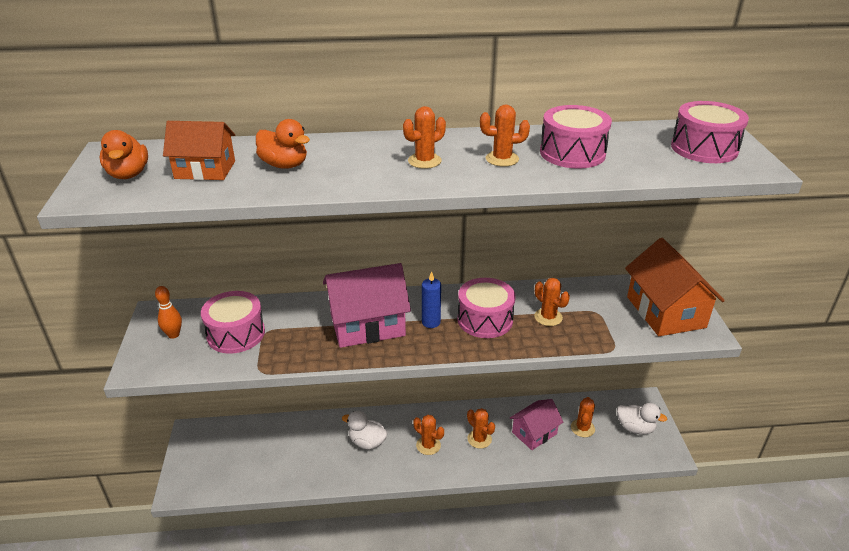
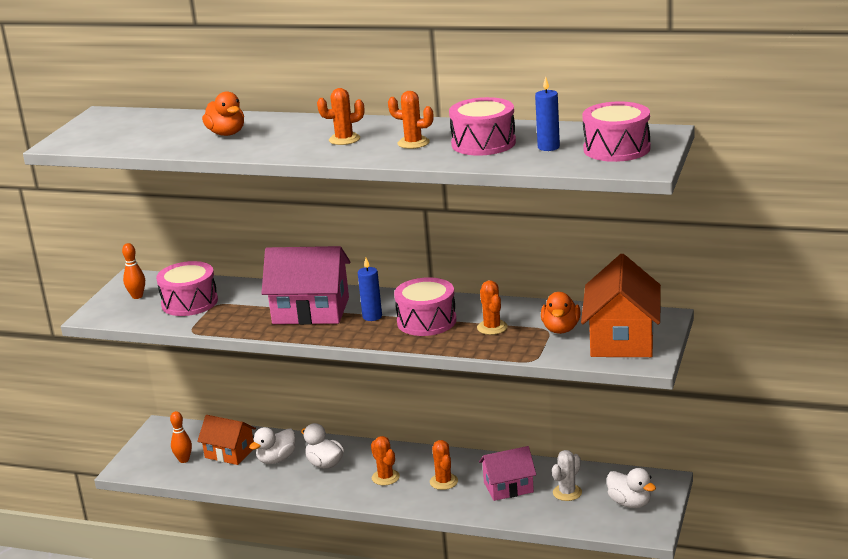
camera: 25 degrees right, 10 degrees down
(128, 174) = (103, 131): orange duck -> orange duck (561, 329)
(205, 170) = (162, 132): orange house -> orange house (229, 453)
(232, 466) = (184, 460): none -> orange bowling pin
(321, 446) = (276, 459): none -> white duck
(582, 428) = (567, 492): orange cactus -> white cactus
(640, 152) = (548, 147): none -> blue candle

